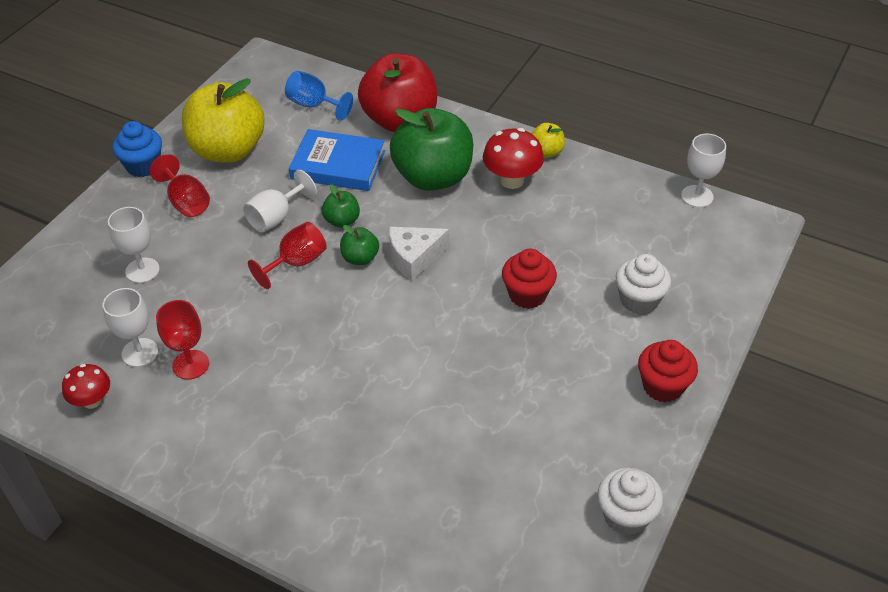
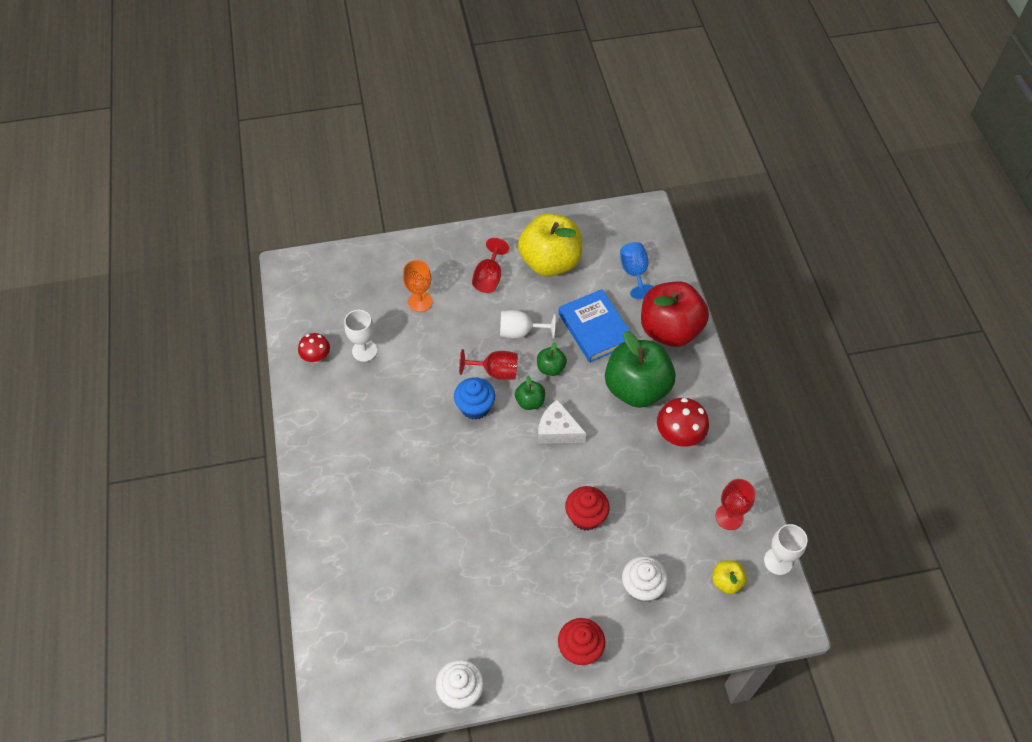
camera: 50 degrees right, 10 degrees up
(142, 270) = (420, 302): white goblet -> orange goblet
(143, 166) = (496, 232): blue cupcake -> blue cupcake (475, 407)
(190, 365) = (377, 381): red goblet -> red goblet (729, 517)
(546, 152) = (727, 436): yellow apple -> yellow apple (726, 581)

